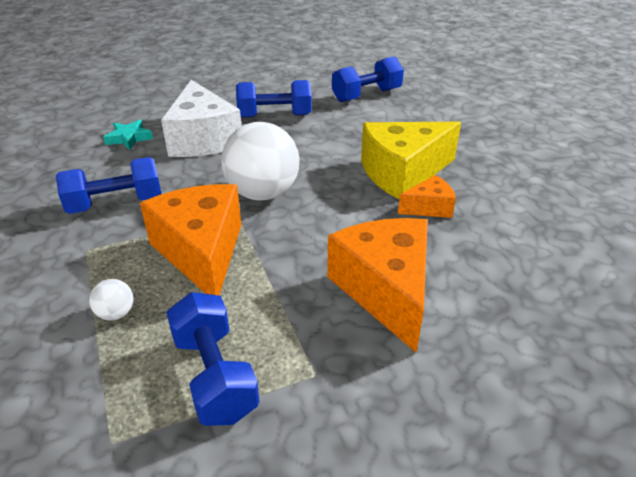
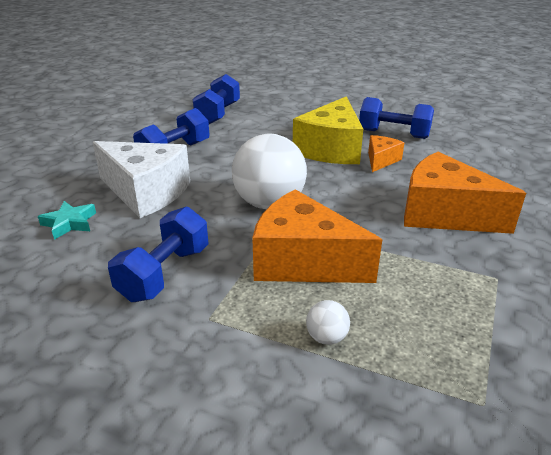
camera: 45 degrees left, 5 degrees down
(214, 376) = (457, 319): blue dumbbell -> blue dumbbell (393, 134)

